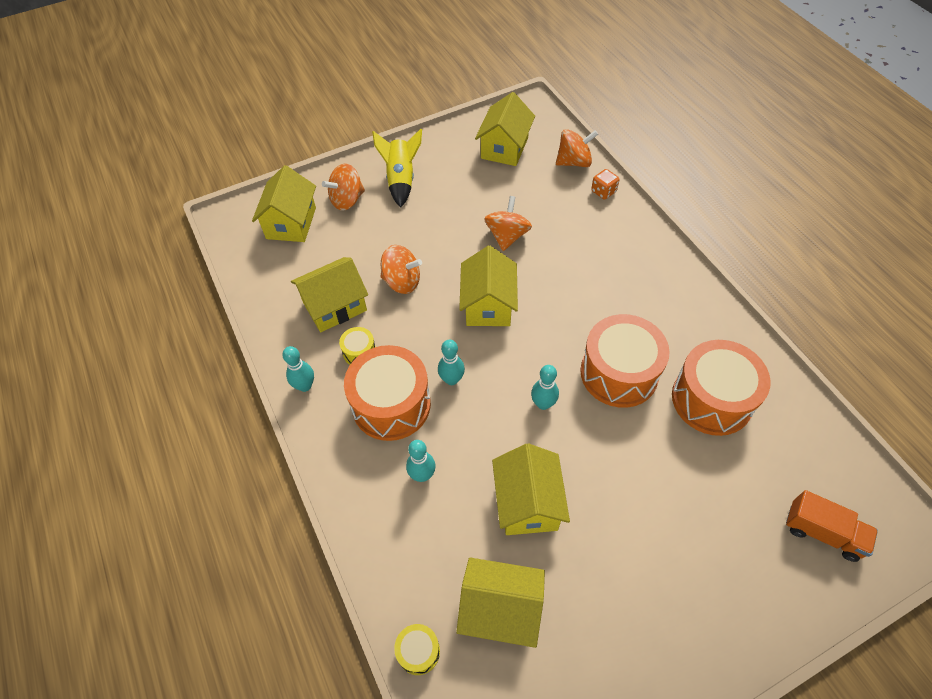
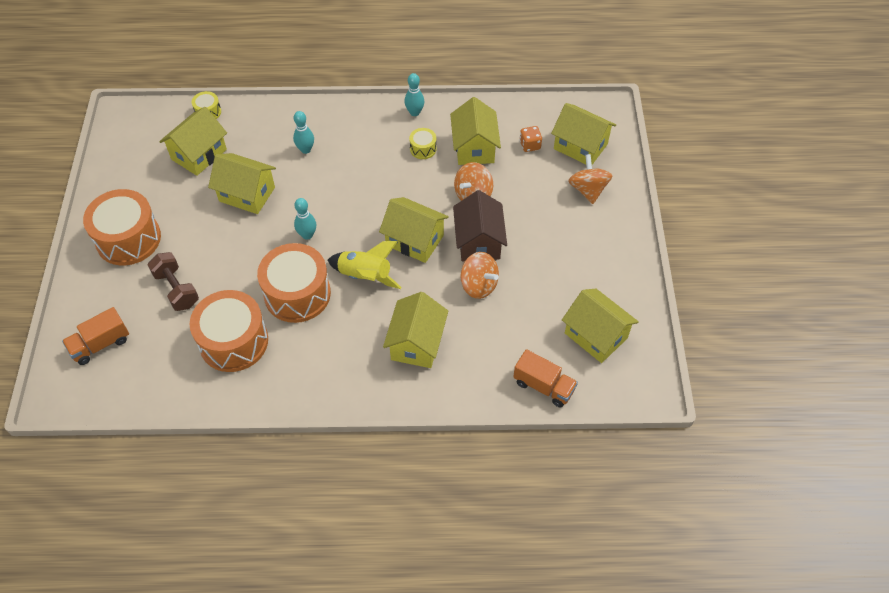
camera: 115 degrees right, 0 degrees up
(391, 404) = (368, 152): orange drum -> orange drum (128, 239)
(401, 180) = (593, 236): yellow rocket -> yellow rocket (365, 276)
(451, 379) = (364, 191): turquoise bowling pin -> none
(458, 255) = (479, 242): none -> brown house
(574, 162) = (543, 386): orange spinning top -> orange truck
(598, 254) = (416, 343): none -> yellow house
(603, 192) = (488, 390): orange dice -> orange dice (530, 145)
(701, 497) = (176, 289): none -> brown dumbbell

